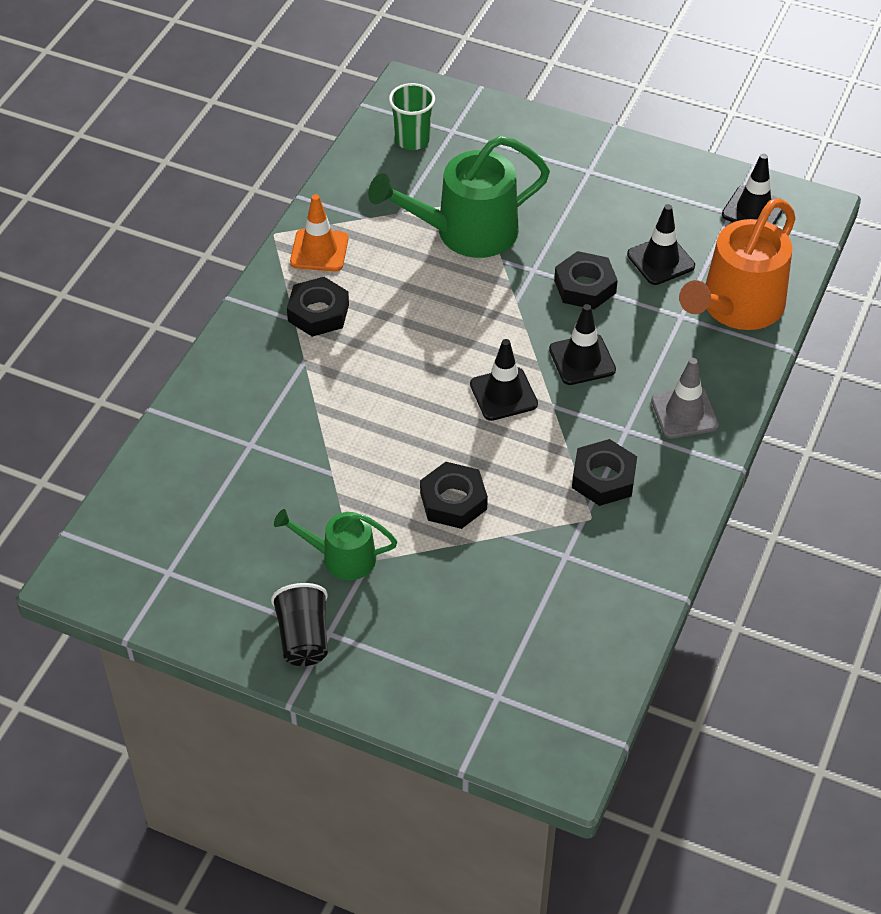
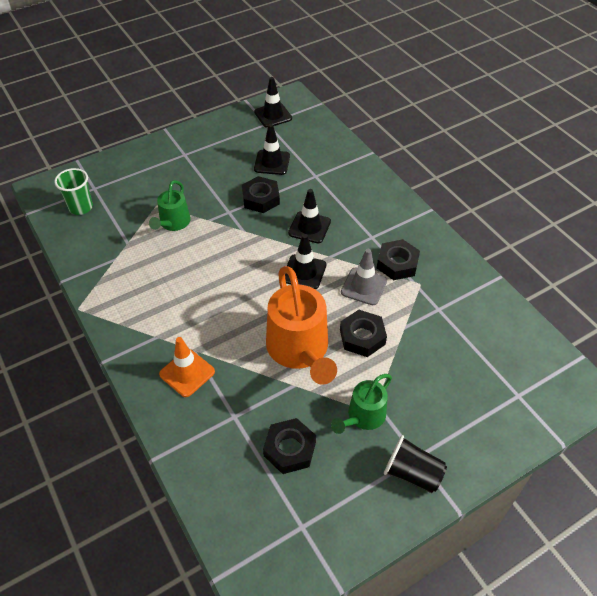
camera: 55 degrees left, 0 degrees up
(318, 313) = (163, 322): black nut -> black nut (290, 449)
(319, 250) = (115, 294): orange traffic cone -> orange traffic cone (187, 373)
(466, 232) = (173, 223): green watering can -> green watering can, size x0.56
(684, 413) = (379, 209): grey traffic cone -> grey traffic cone (364, 286)
(736, 307) = (328, 154): orange watering can -> orange watering can (300, 350)

